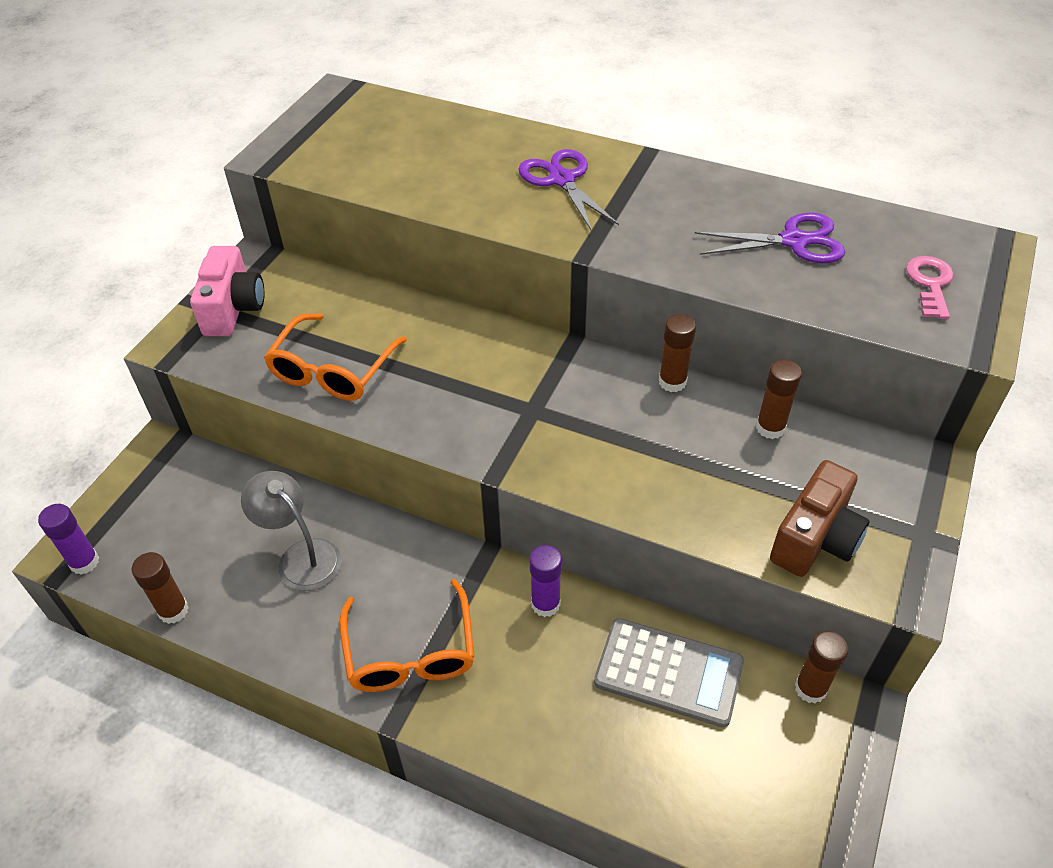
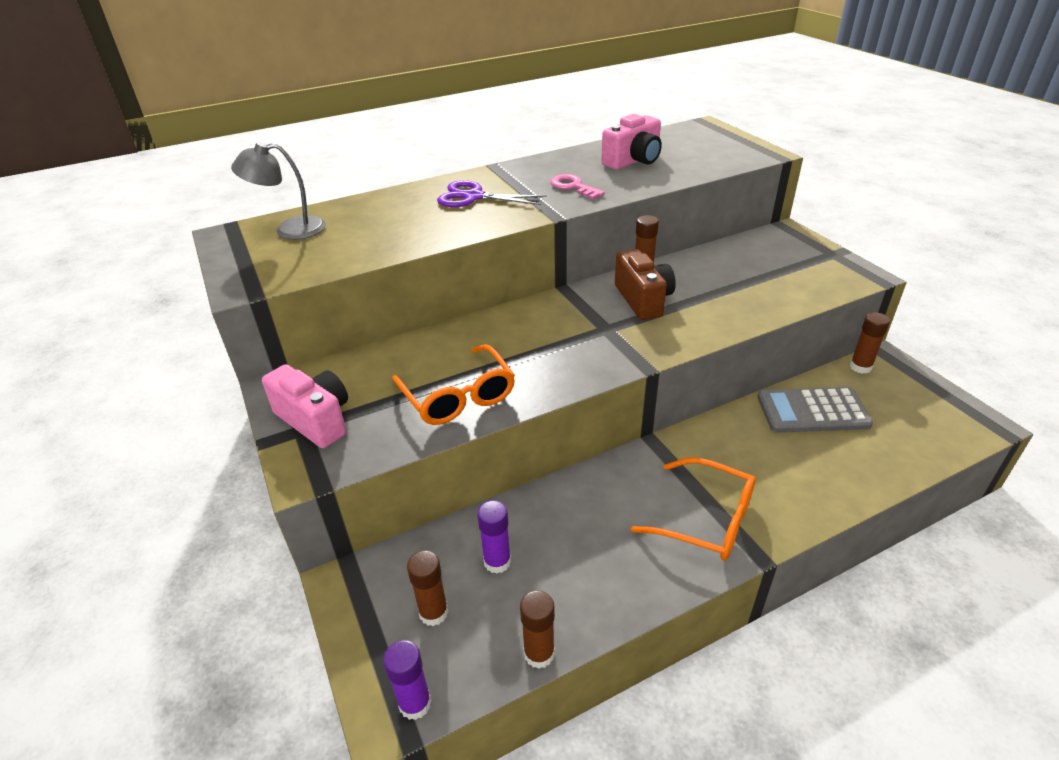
camera: 50 degrees left, 10 degrees down
(301, 556) = (561, 540): grey lamp -> grey lamp (290, 229)
(545, 604) = (719, 435): purple glue stick -> purple glue stick (497, 562)
(668, 672) = (812, 411): grey calculator -> grey calculator turned 150 degrees counterclockwise
(770, 428) = (714, 260): brown glue stick -> brown glue stick (433, 612)
(794, 241) = (633, 161): purple scissors -> pink camera
(815, 539) = (808, 283): brown camera -> brown camera (643, 300)
(930, 284) = (712, 146): pink key -> pink key (573, 187)

